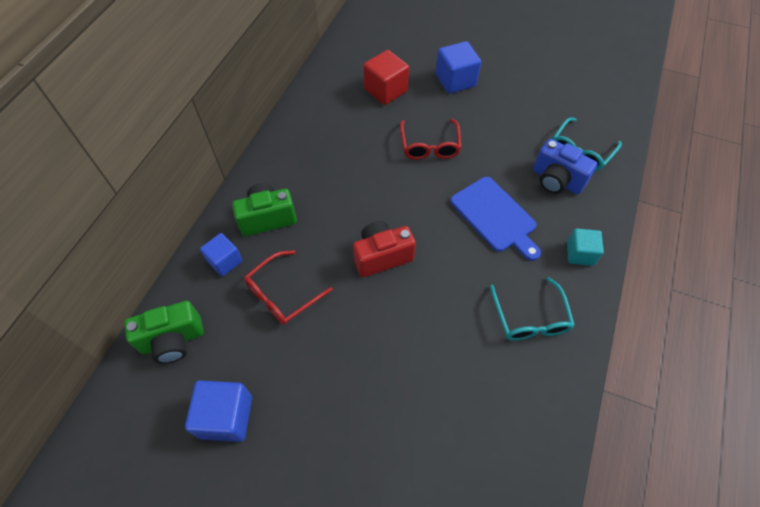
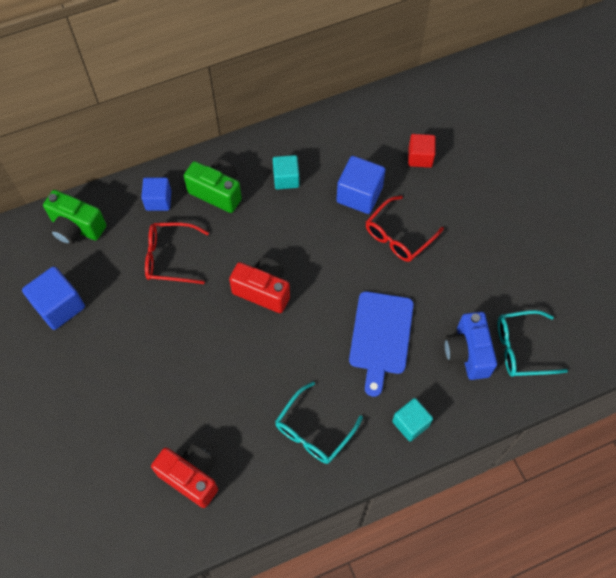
camera: 45 degrees right, 5 degrees up
(310, 170) = (286, 179): none -> turquoise cube
(386, 90) = (420, 157): red cube -> red cube, size x0.67
(455, 80) = (491, 196): blue cube -> blue cube (359, 195)
(490, 442) = (191, 477): none -> red camera

